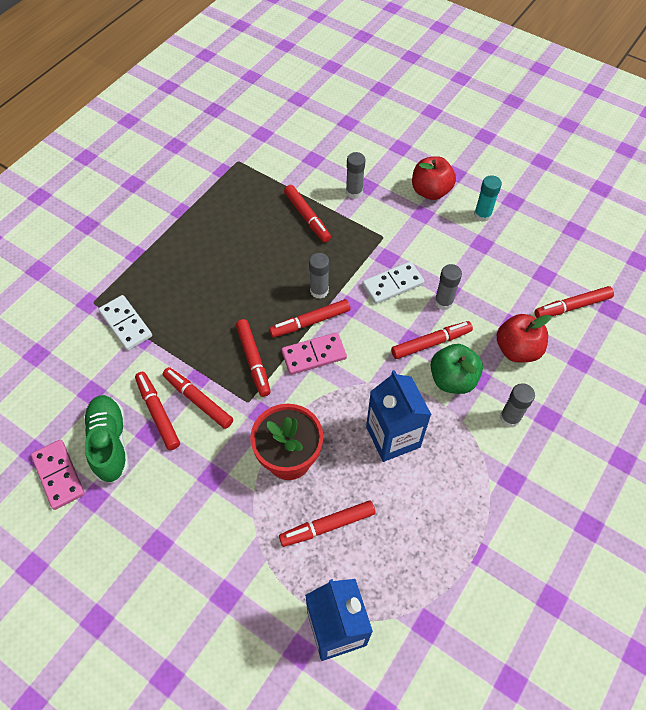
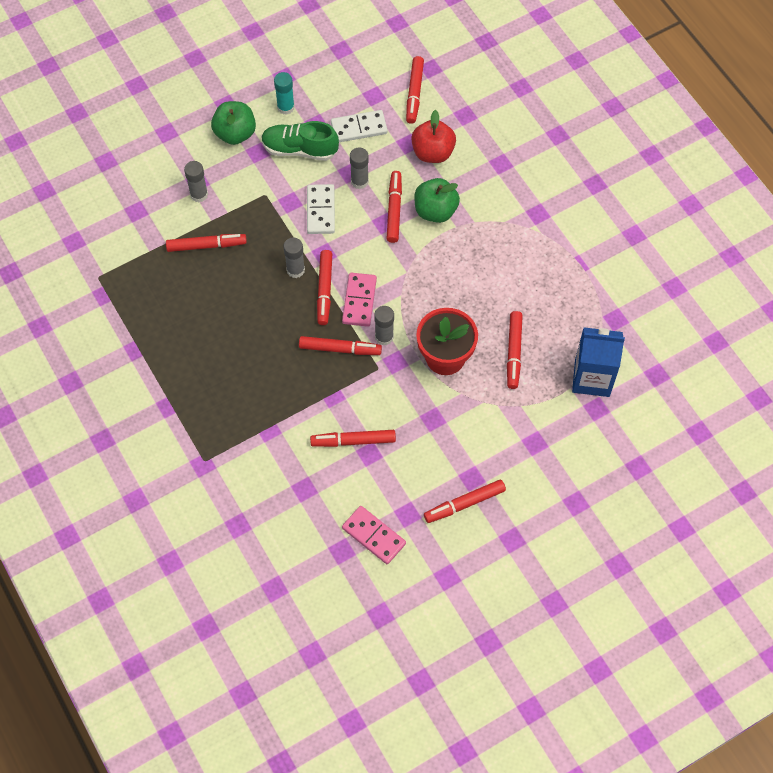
camera: 65 degrees left, 5 degrees up
(59, 475) = (374, 536): pink domino -> pink domino turned 45 degrees clockwise
(110, 443) = (363, 487): green shoe -> green shoe (300, 149)
(126, 324) = (245, 439): white domino -> white domino (359, 128)
(198, 400) = (357, 405): red marker -> red marker (464, 503)
(393, 437) = (463, 276): blue carton -> none
(430, 191) = (235, 133): red apple -> green apple
(510, 417) = (488, 188): grey glue stick -> grey glue stick (384, 337)

